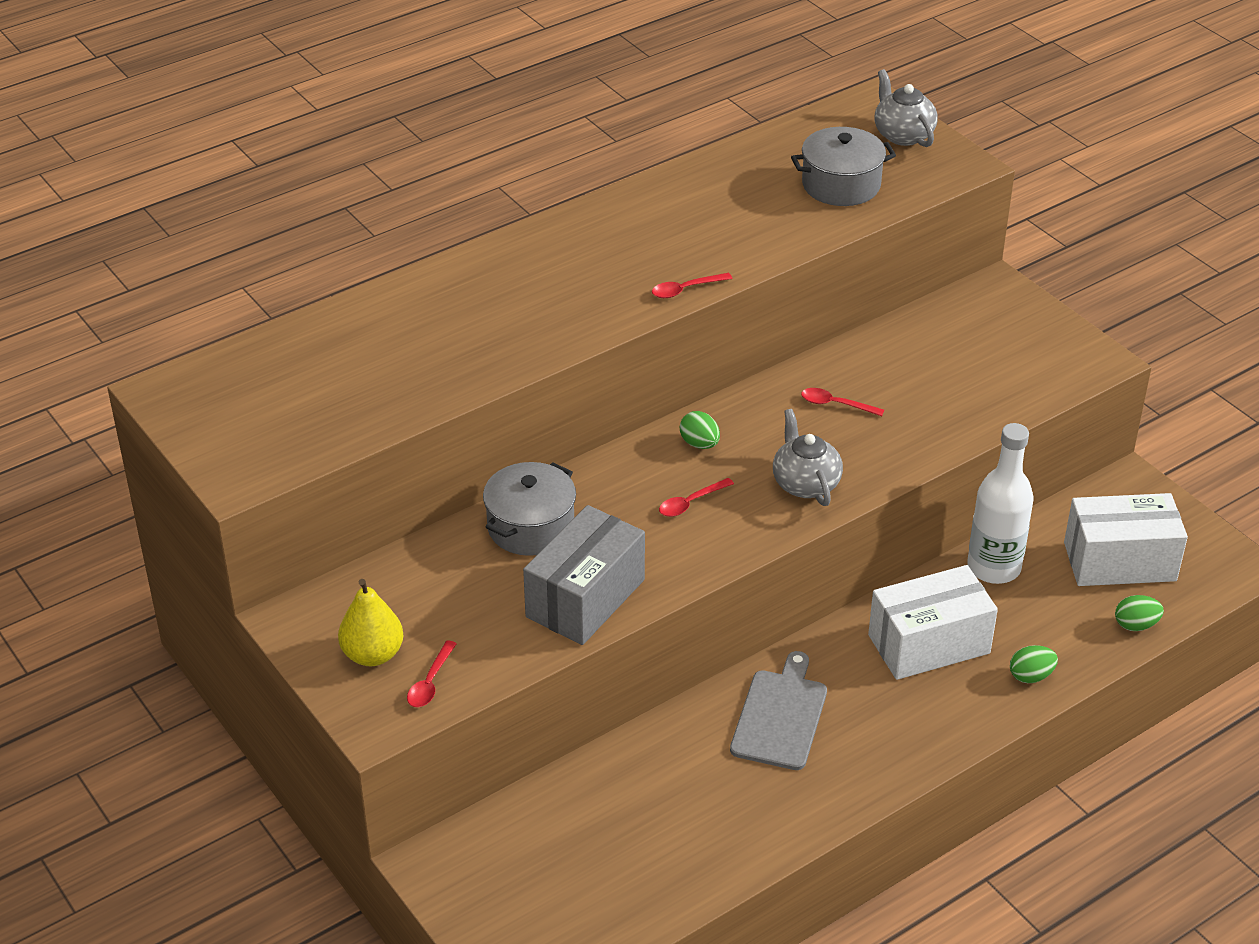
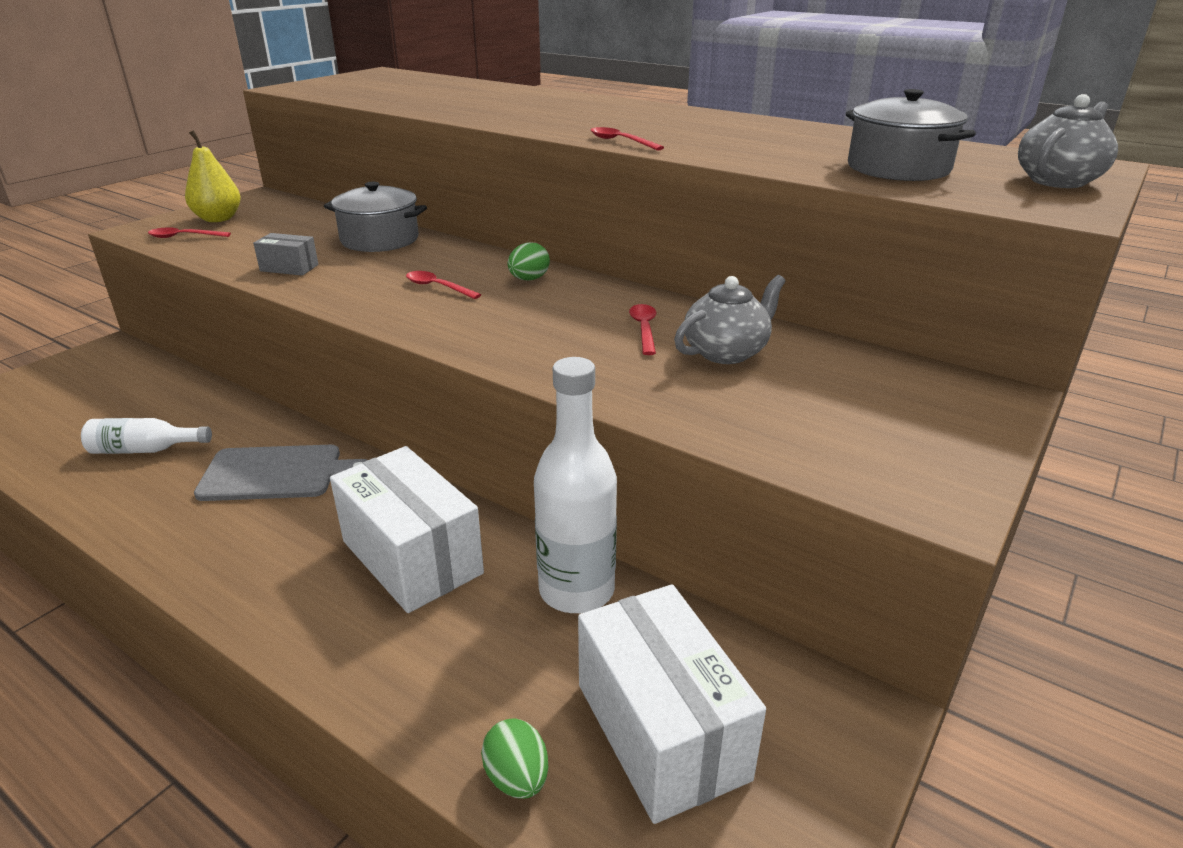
camera: 70 degrees right, 10 degrees down
(585, 598) = (289, 268): grey box -> grey box, size x0.47
(698, 810) = (145, 450): none -> white bottle
(805, 483) = (495, 331): grey teapot -> grey teapot (726, 352)
(1031, 676) = (370, 663): green egg -> none

